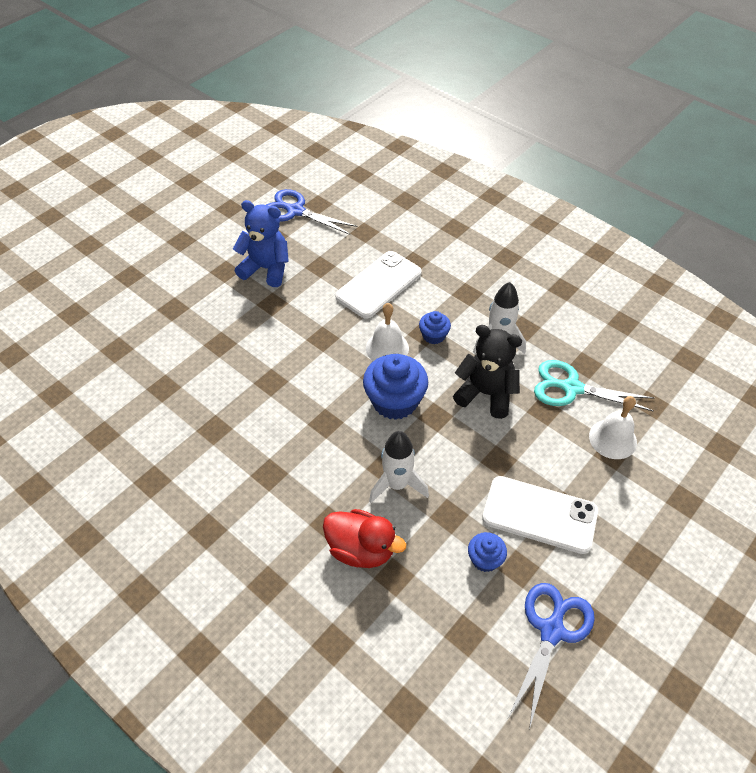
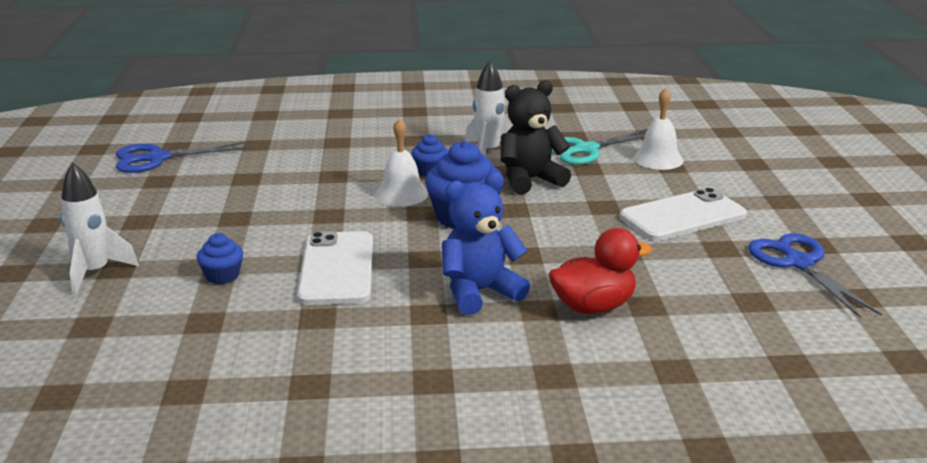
camera: 45 degrees left, 25 degrees down
(266, 269) = (188, 201): blue teddy bear -> blue teddy bear (479, 292)
(379, 285) = (327, 165): white phone -> white phone (337, 269)
(397, 484) = (553, 258): white rocket -> white rocket (95, 272)
(485, 559) = (691, 257): blue cupcake -> blue cupcake (222, 276)

